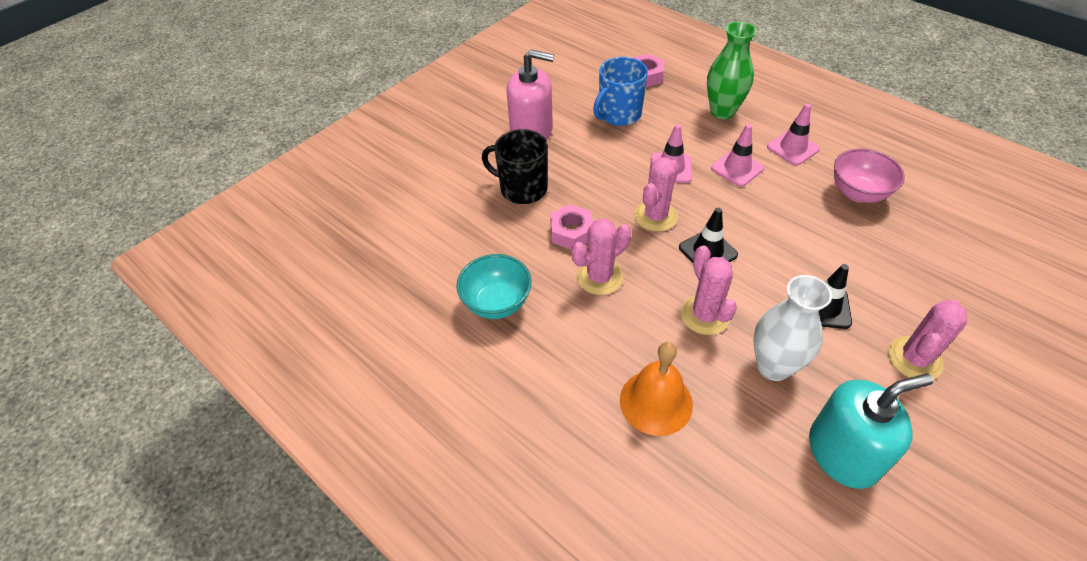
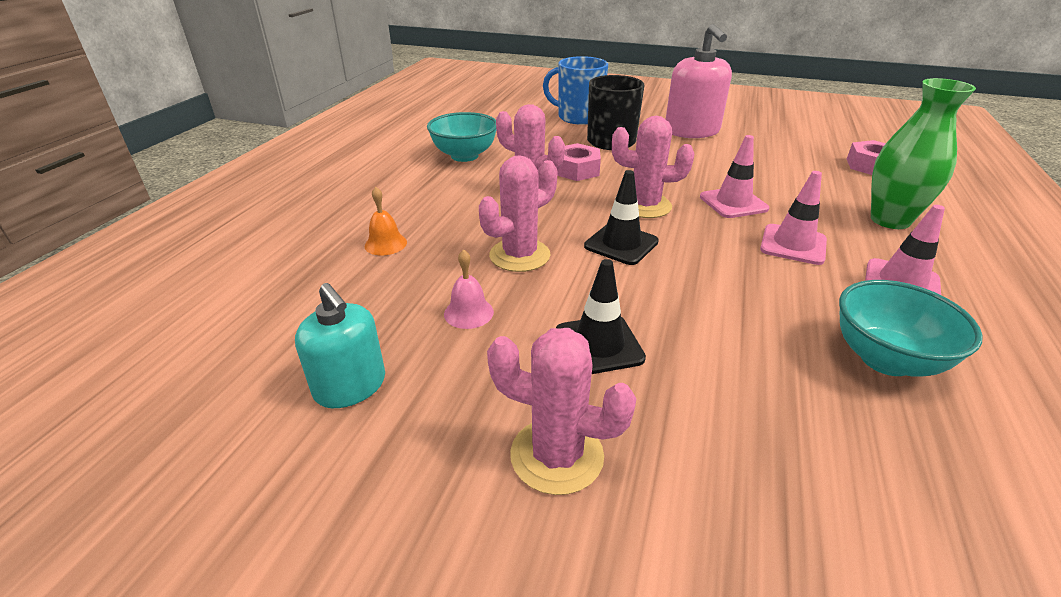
camera: 65 degrees right, 15 degrees down
(619, 114) = (780, 163): blue mug -> blue mug (578, 117)
(656, 402) = (385, 244): orange bell -> orange bell, size x0.52
(773, 366) = (468, 313): white vase -> pink bell
(843, 453) = (350, 386): turquoise soap dispenser -> turquoise soap dispenser, size x0.65
(858, 193) = (885, 359): pink bowl -> turquoise bowl

